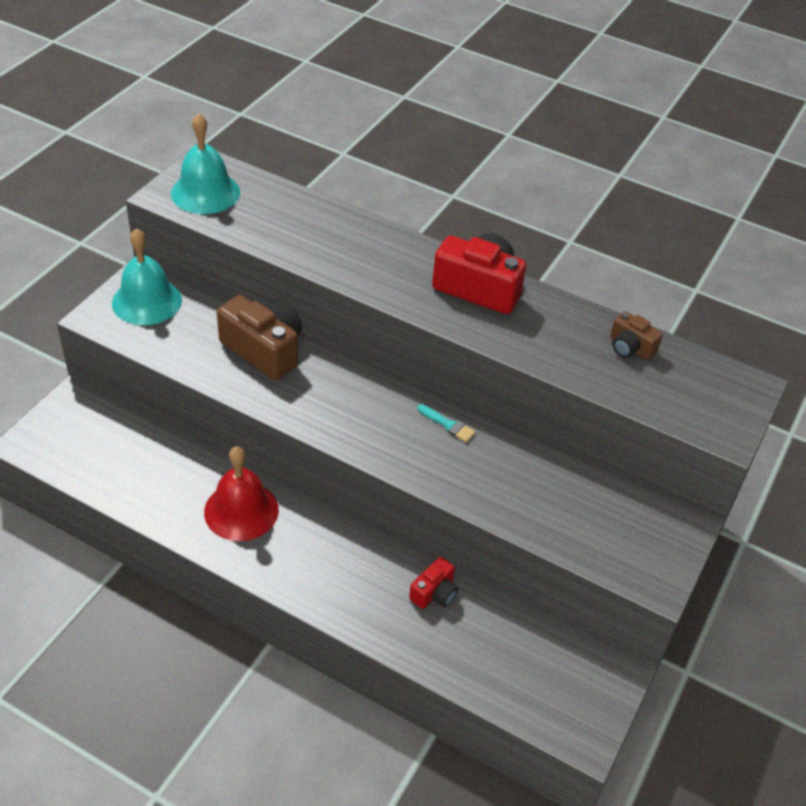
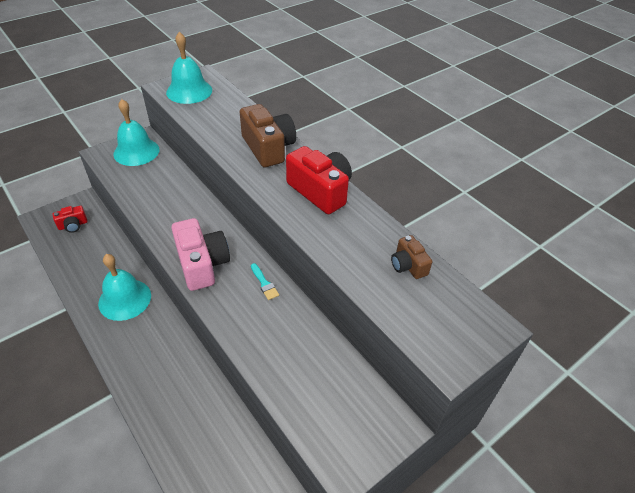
camera: 25 degrees right, 0 degrees up
(241, 510) = (125, 299): red bell -> turquoise bell
(264, 350) = (181, 198): brown camera -> brown camera (268, 148)
(355, 425) = (202, 264): none -> pink camera
(434, 593) = (206, 403): red camera -> red camera (73, 225)

